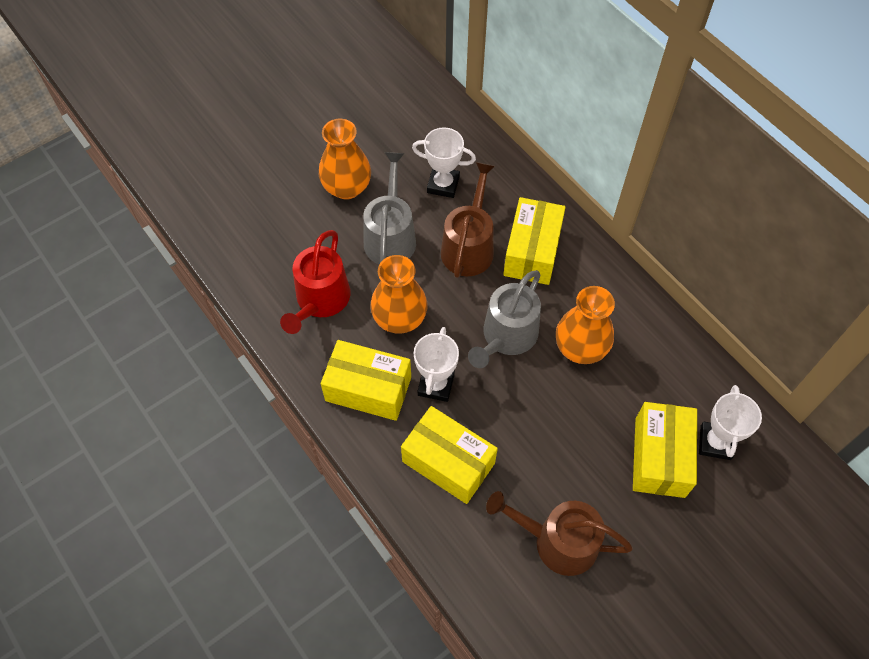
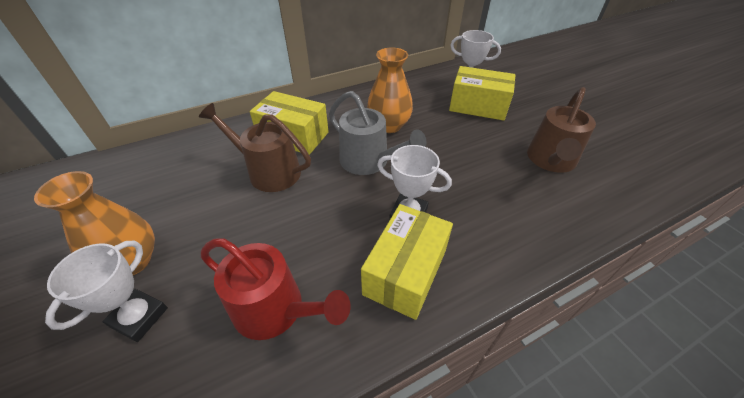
camera: 80 degrees left, 15 degrees down
(390, 237) = (224, 228): grey watering can -> none
(399, 318) = (327, 233): orange vase -> none
(443, 185) = (190, 179): white trophy -> white trophy (139, 317)
(448, 462) = (489, 216): yellow box -> none

